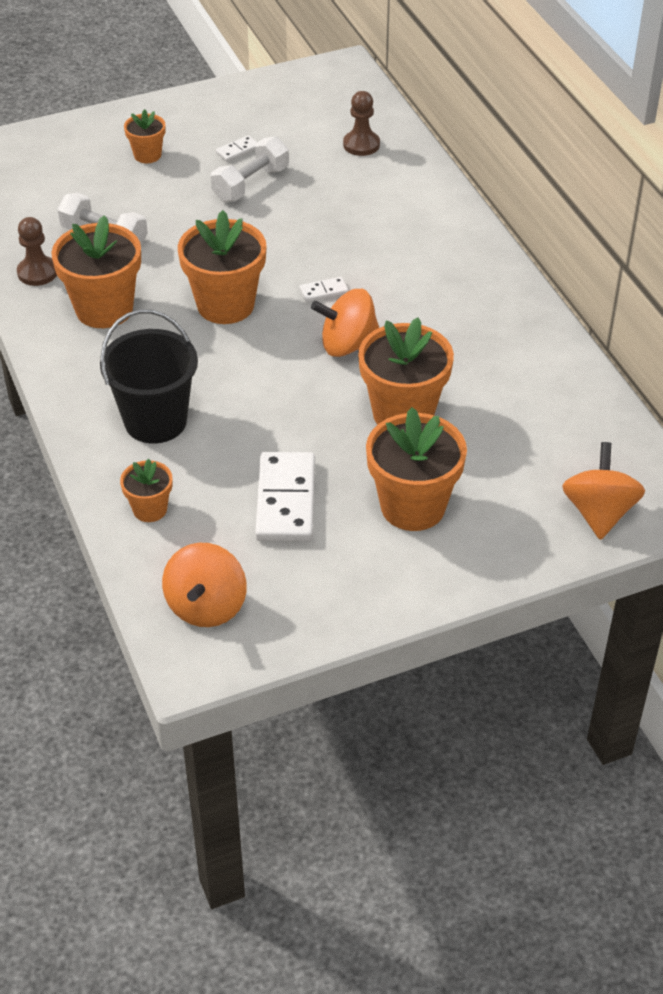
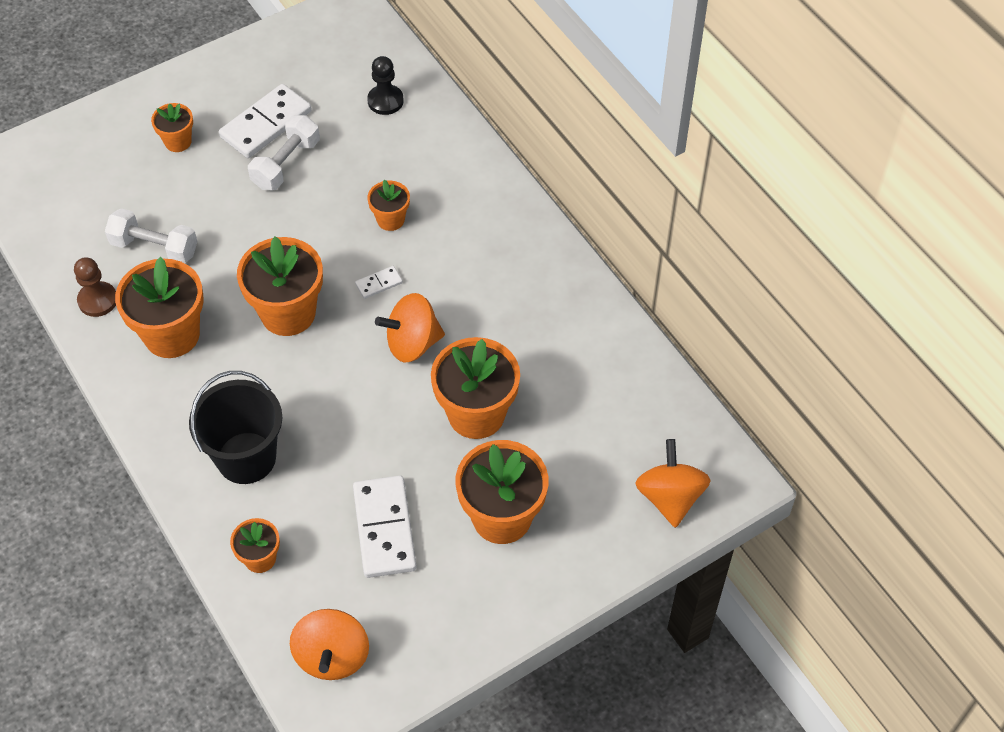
camera: 10 degrees left, 10 degrees up
(238, 150) = (266, 124): white domino -> white domino, size x2.18
(346, 240) = (390, 219): none -> orange flower pot
(361, 144) = (385, 101): brown pawn -> black pawn

